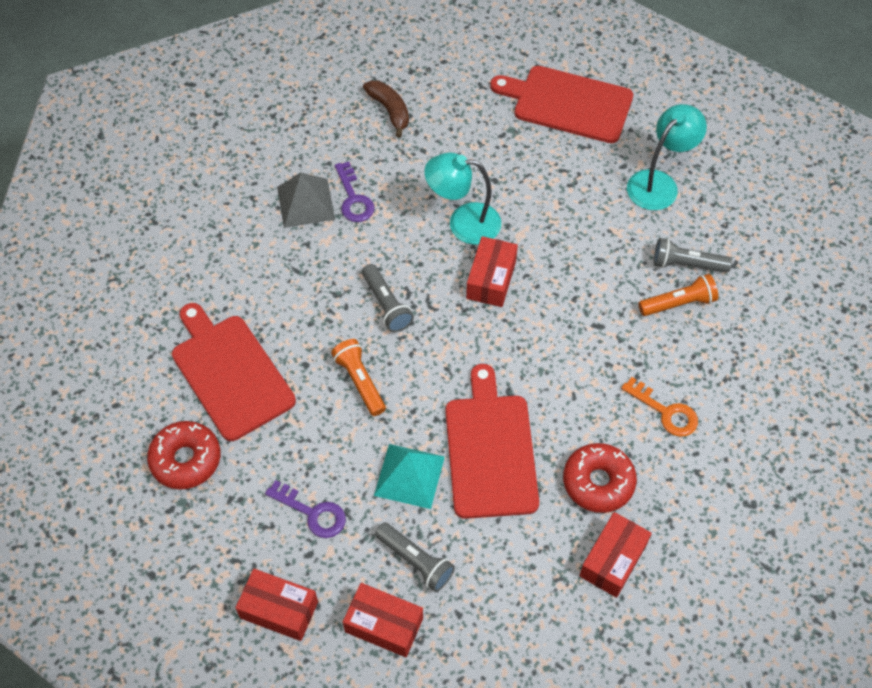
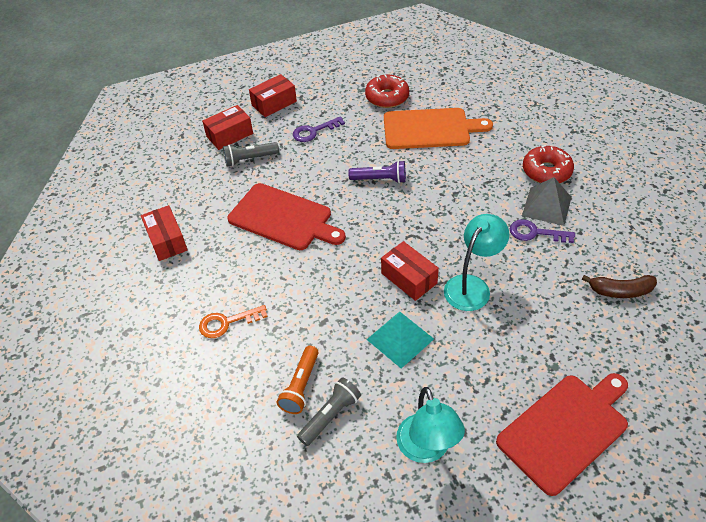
camera: 125 degrees right, 10 degrees down
(230, 373) = (430, 129): red cutting board -> orange cutting board
(360, 381) = (380, 179): orange flashlight -> purple flashlight
(386, 305) = (428, 214): grey flashlight -> none
(409, 476) = (300, 176): turquoise pyramid -> turquoise pyramid (400, 339)
(598, 482) = (216, 259): red donut -> red donut (546, 171)

